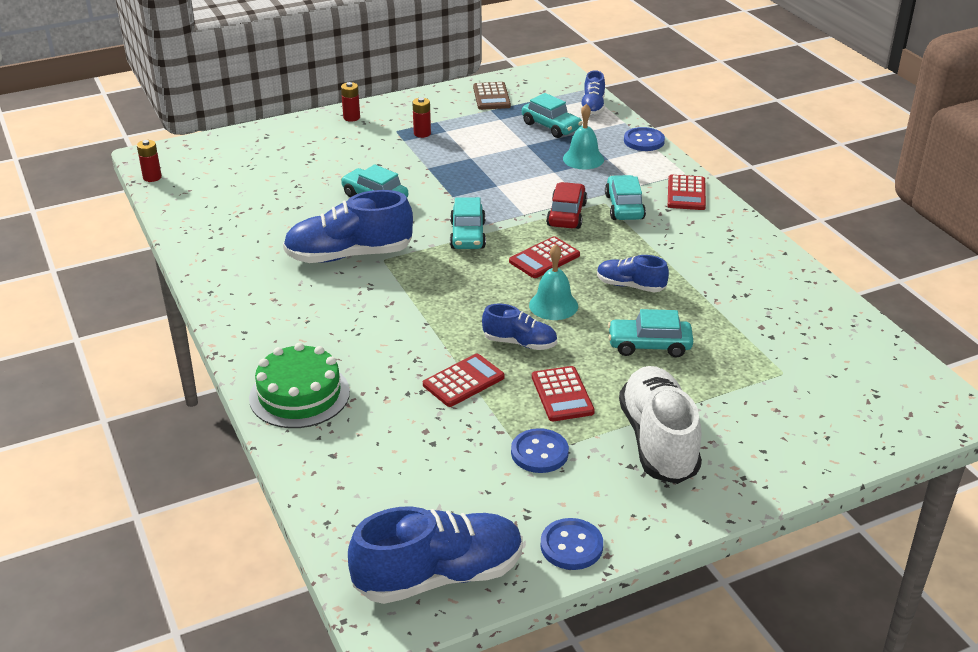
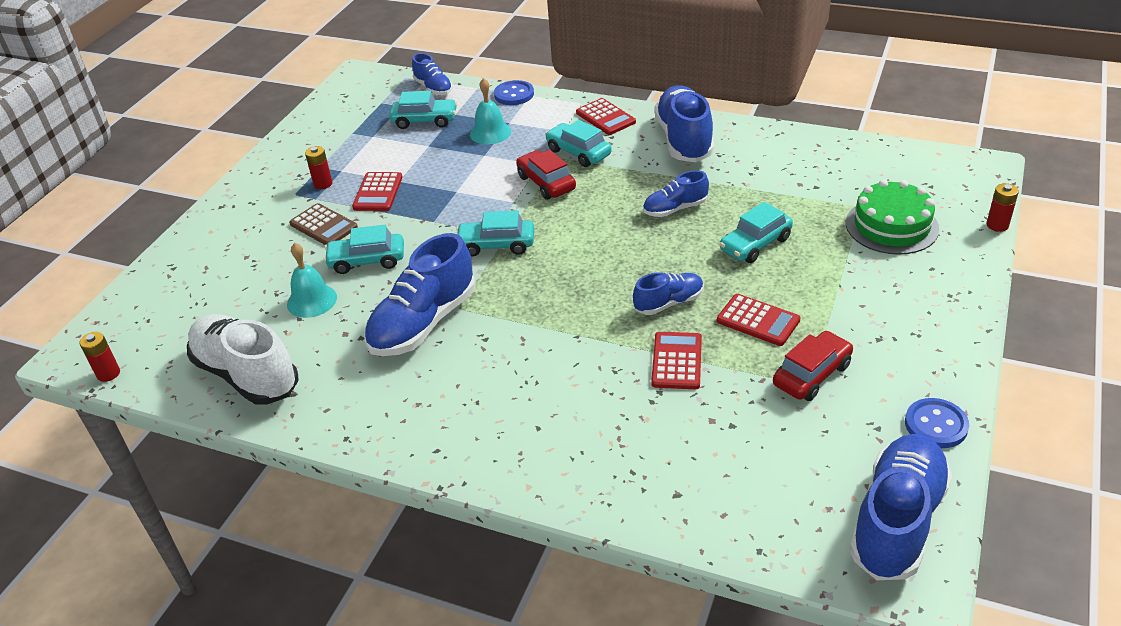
camera: 40 degrees left, 5 degrees up
(299, 395) = (571, 467): green cake -> green cake (891, 226)
(351, 117) = (233, 205): red battery -> red battery (997, 225)
(468, 235) = (496, 245): turquoise car -> turquoise car turned 135 degrees clockwise
(491, 97) = (336, 122): brown calculator -> brown calculator (323, 226)
(539, 453) = (811, 375): blue button -> red car
(544, 258) = (583, 227): red calculator -> red calculator (378, 192)
(553, 305) = (646, 258): turquoise bell -> turquoise bell (312, 300)
(658, 441) = (867, 308): white shoe -> white shoe (246, 374)
(721, 242) = (684, 140): none -> blue shoe

